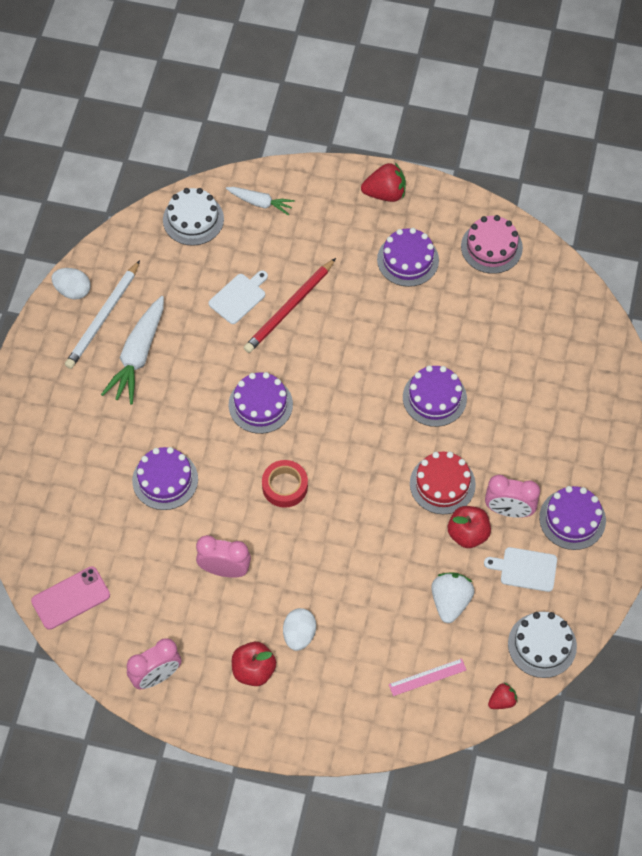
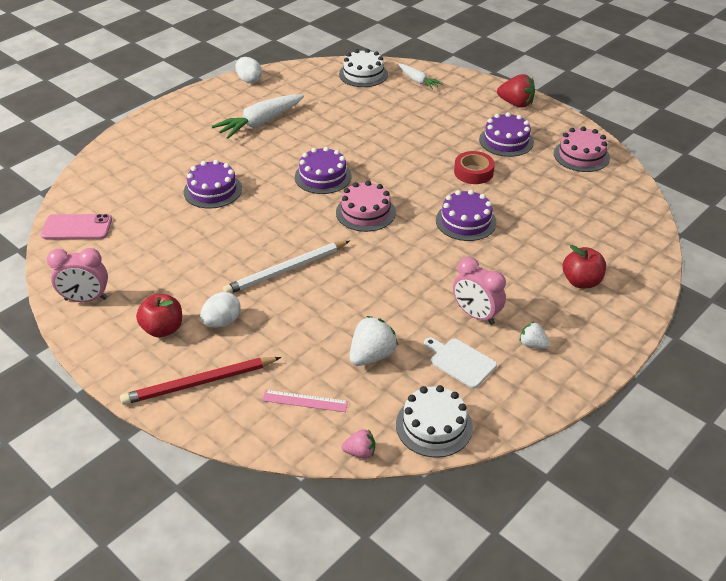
camera: 30 degrees right, 20 degrees down
(103, 317) = (256, 98): white pencil -> white pencil (286, 270)
(224, 570) = (204, 257): pink clock -> none
(239, 297) = (360, 119): white cutting board -> none
(285, 486) = (298, 227): red tape -> red tape (473, 172)
(289, 308) = (392, 136): red pencil -> red pencil (199, 383)
(335, 433) = (365, 212): none -> pink cake
(442, 484) = (429, 275): red cake -> none
(468, 534) = (425, 316): red apple -> red apple (581, 281)
(502, 701) = (360, 452): red strawberry -> pink strawberry
(572, 519) = (532, 344): purple cake -> white strawberry

